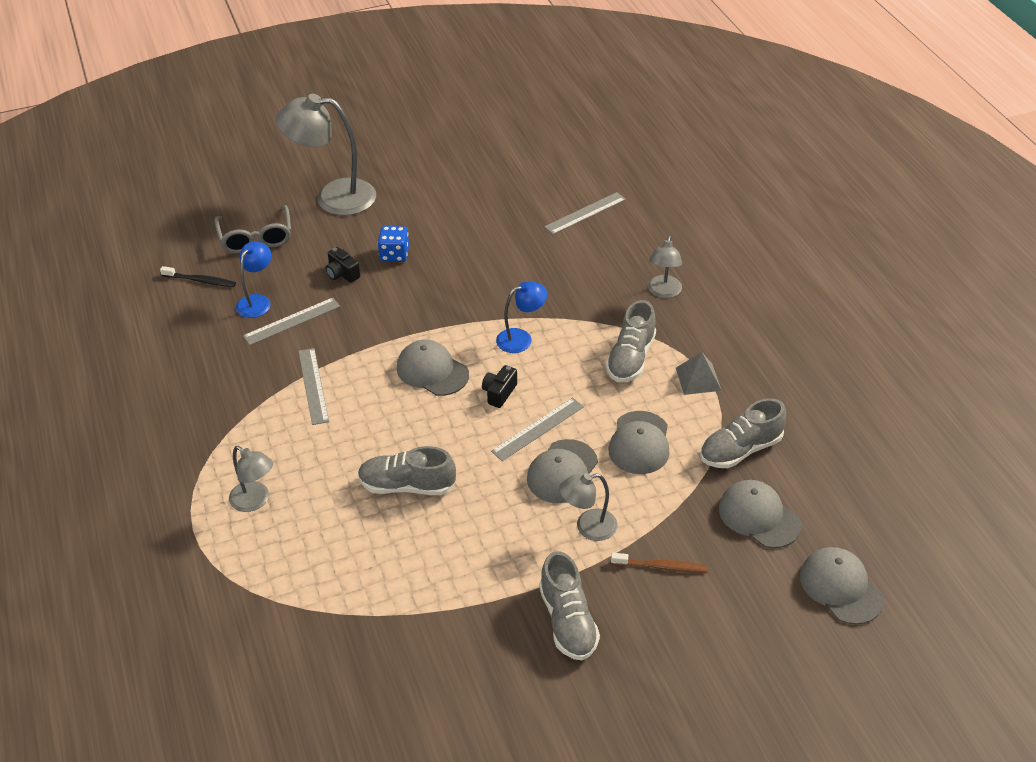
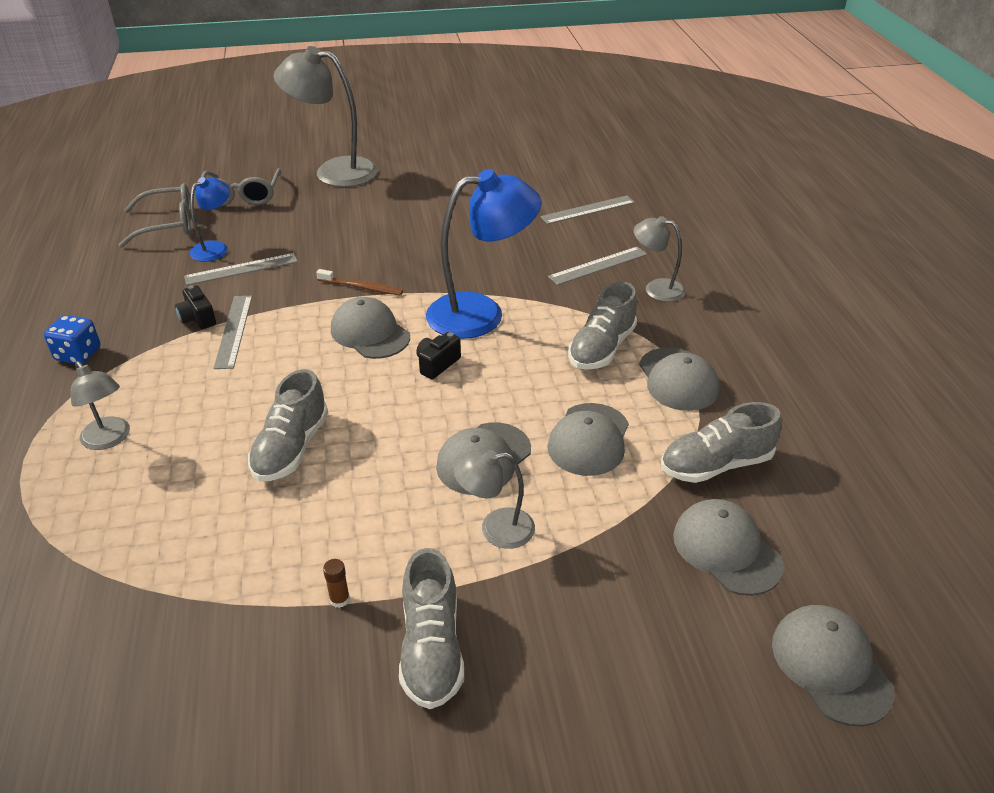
camera: 10 degrees right, 5 degrees down
(200, 281) = (168, 224): black toothbrush -> grey glasses
(342, 274) = (313, 234): black camera -> black camera (198, 319)
(394, 254) = (374, 224): blue dice -> blue dice (78, 354)
(407, 486) = (291, 448): grey shoe -> grey shoe turned 90 degrees counterclockwise
(490, 598) = (339, 599): none -> brown glue stick
(521, 338) = (481, 314): blue lamp -> blue lamp, size x1.86
(538, 429) = (469, 407): grey ruler -> grey ruler (598, 265)
(661, 567) = (579, 595): brown toothbrush -> brown toothbrush (362, 287)
(663, 292) = (656, 288): grey lamp -> grey lamp turned 90 degrees clockwise
(698, 379) = (678, 379): grey pyramid -> grey cap

